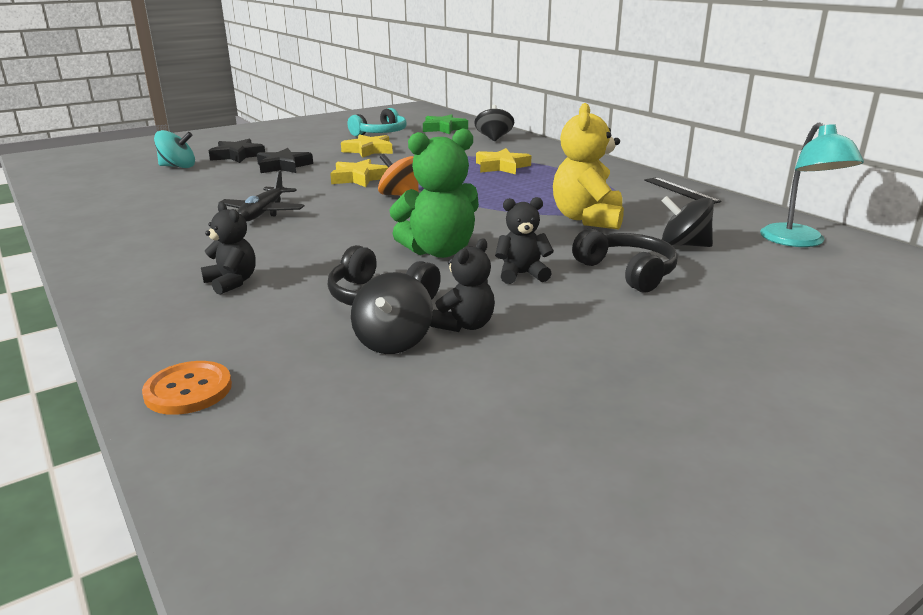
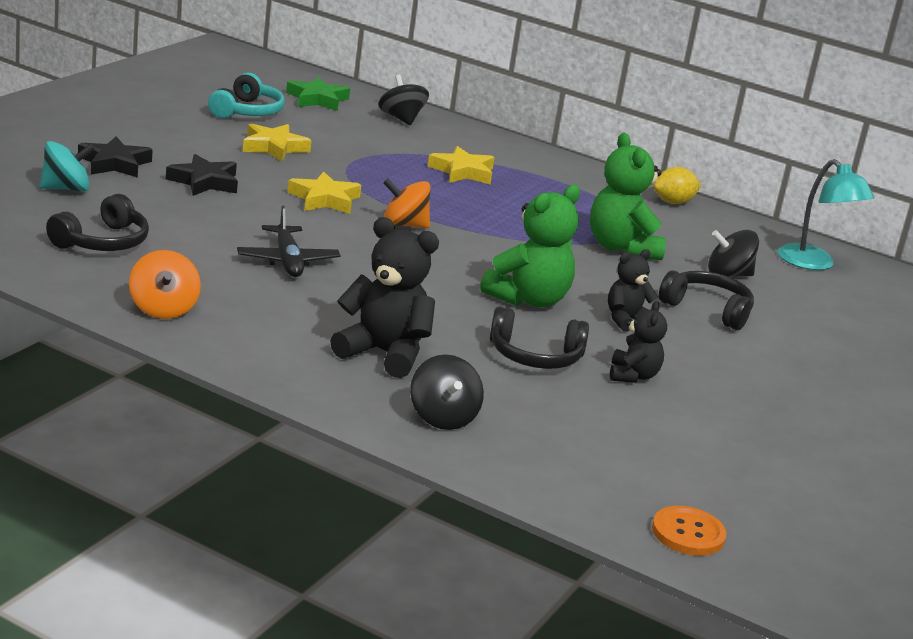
camera: 30 degrees left, 0 degrees up
(105, 237) = (163, 309): none -> orange spinning top
(144, 195) = (102, 242): none -> black headphones
(188, 390) = (494, 455): orange button -> orange button (688, 533)
(232, 282) = (384, 353): black teddy bear -> black teddy bear, size x1.71
(393, 341) = (595, 396): black spinning top -> black spinning top (442, 417)
(587, 219) = (621, 248): yellow teddy bear -> green teddy bear
(680, 191) = (673, 202): black ruler -> yellow lemon

